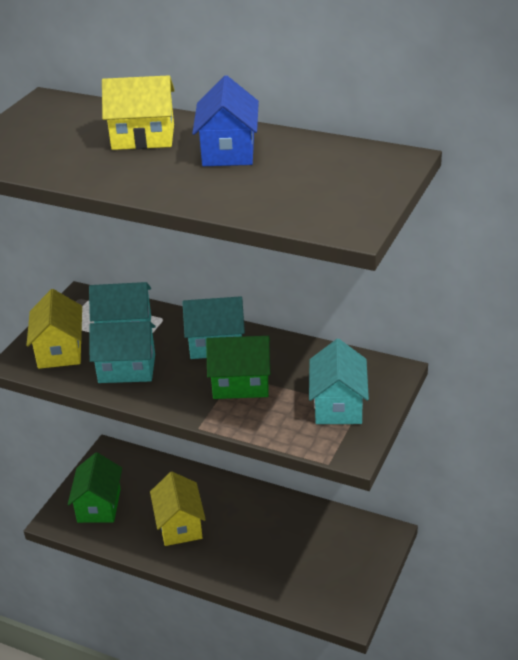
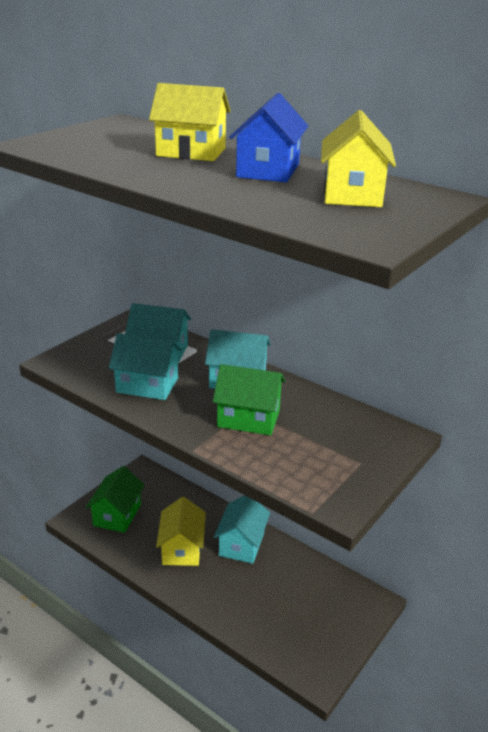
camera: 10 degrees right, 5 degrees down
(60, 350) = (94, 359): yellow house -> yellow house (352, 194)
(338, 405) = (339, 457): turquoise house -> turquoise house (241, 544)

